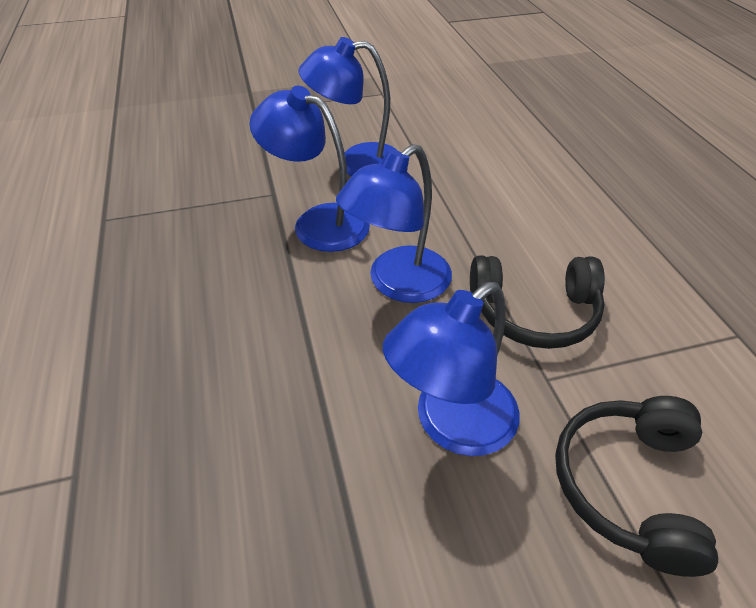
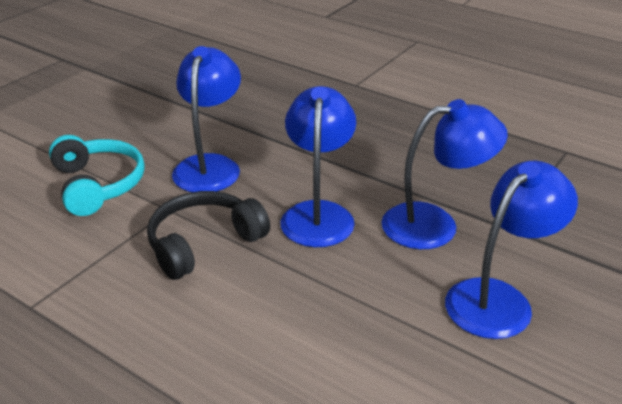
camera: 140 degrees right, 10 degrees down
(627, 486) = (98, 185): black headphones -> turquoise headphones

